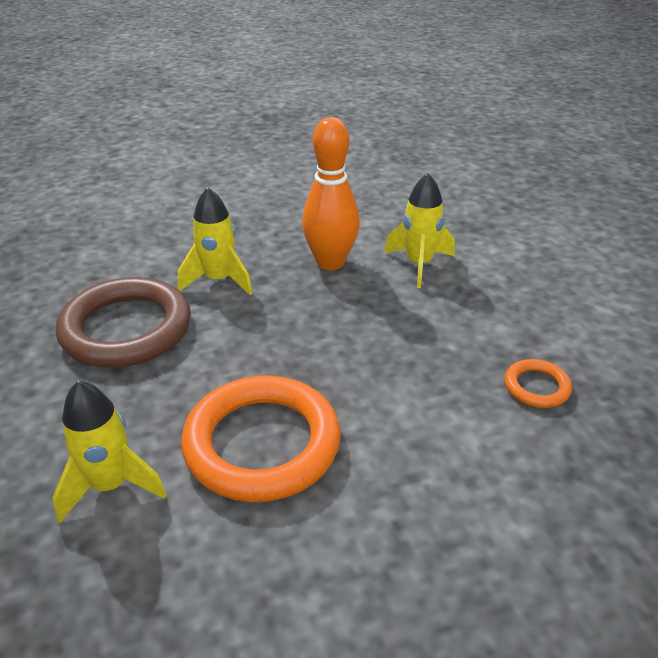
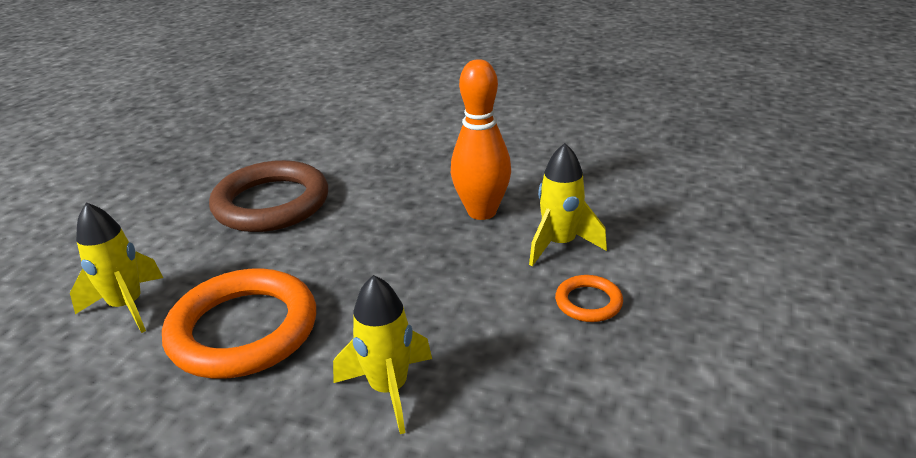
camera: 40 degrees right, 5 degrees down
(219, 280) = (377, 192): yellow rocket -> yellow rocket (389, 389)
(536, 387) = (519, 409): orange ring -> orange ring (588, 302)

